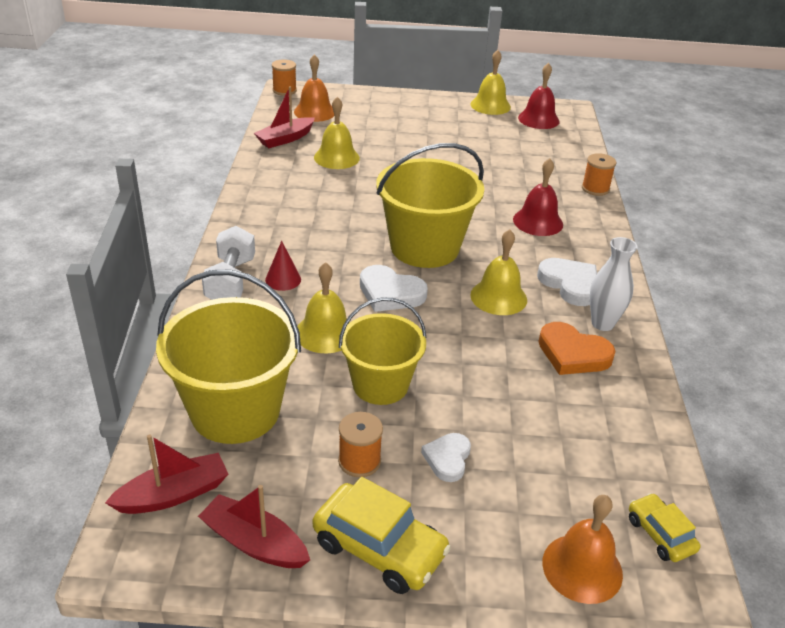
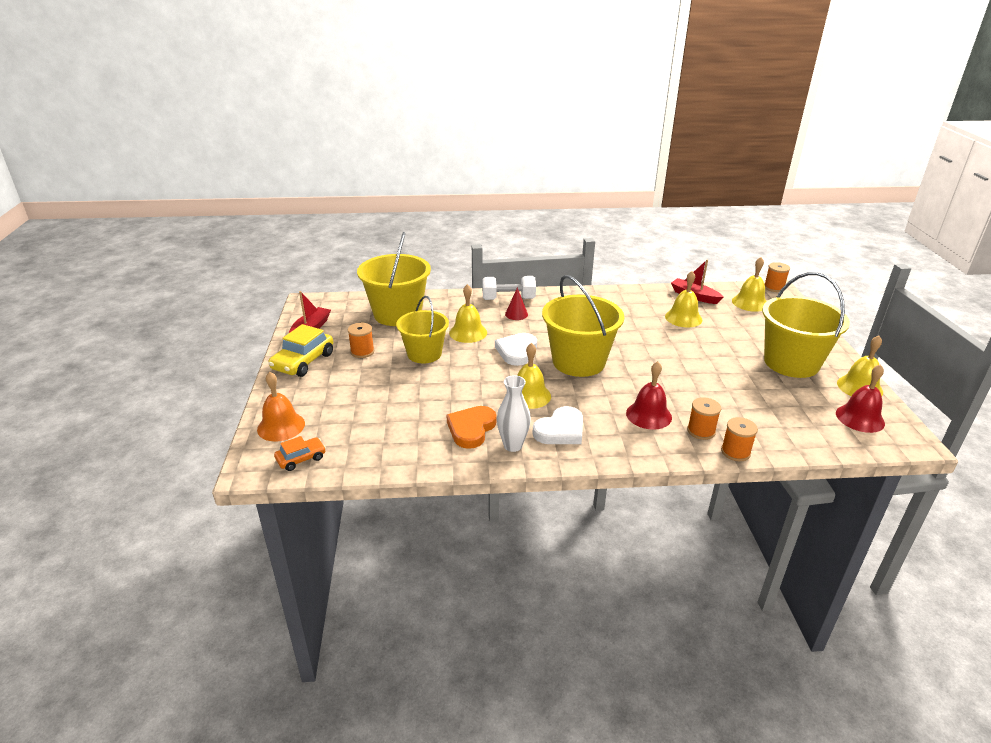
camera: 85 degrees right, 5 degrees down
(173, 494) = (341, 307): red boat -> none
(314, 112) = (750, 303): orange bell -> yellow bell
(445, 123) = (791, 363): none -> yellow bucket
(447, 459) = (364, 379): white heart -> none
(564, 198) = (701, 431): none -> orange spool
(660, 534) = (301, 458): yellow car -> orange car

